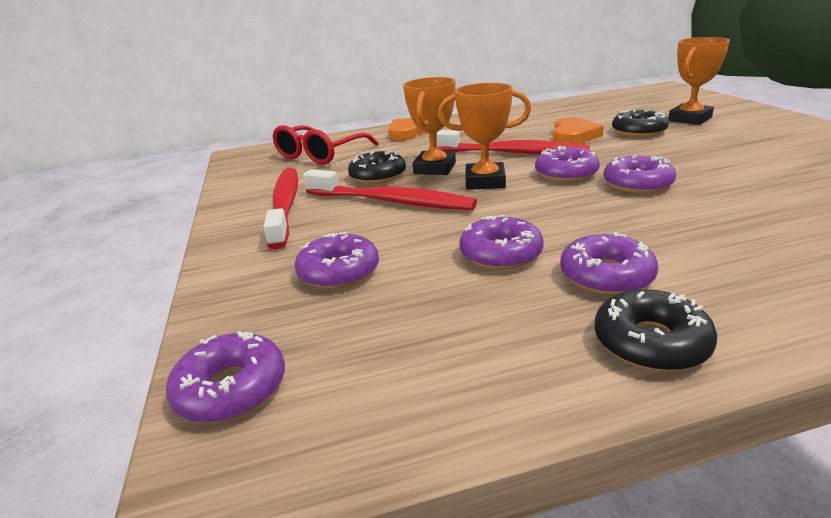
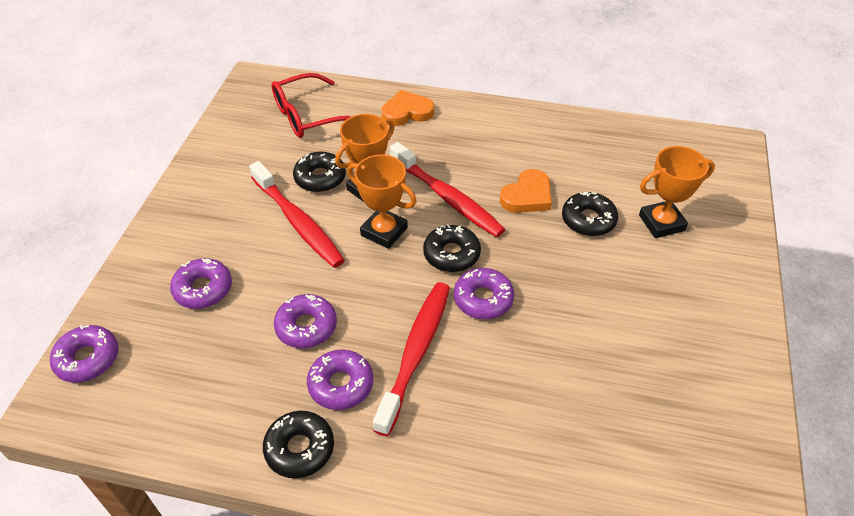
camera: 25 degrees right, 20 degrees up
(285, 206) = (228, 188): red toothbrush -> red toothbrush (415, 353)
(566, 173) = (451, 254): purple donut -> black donut

